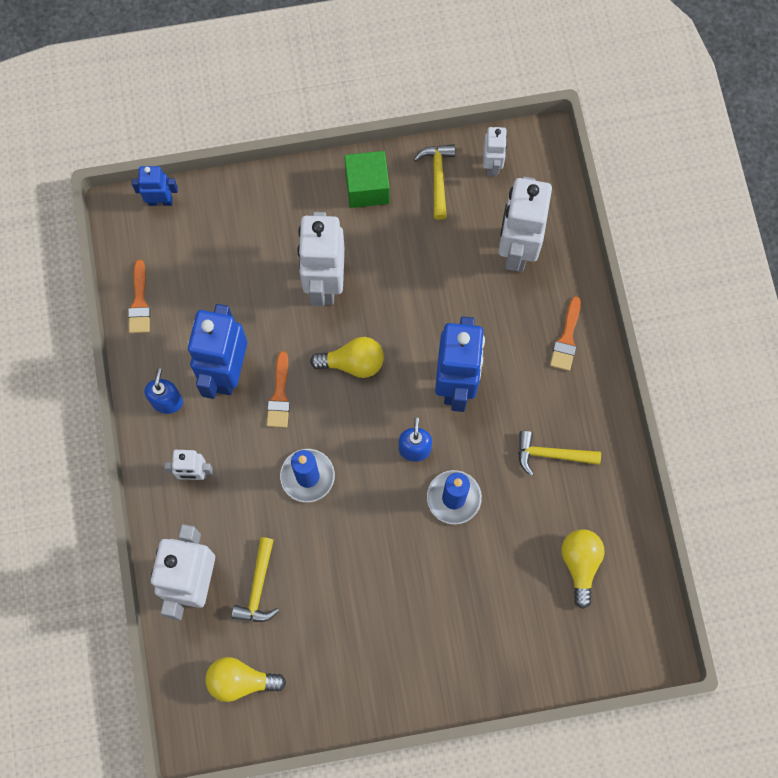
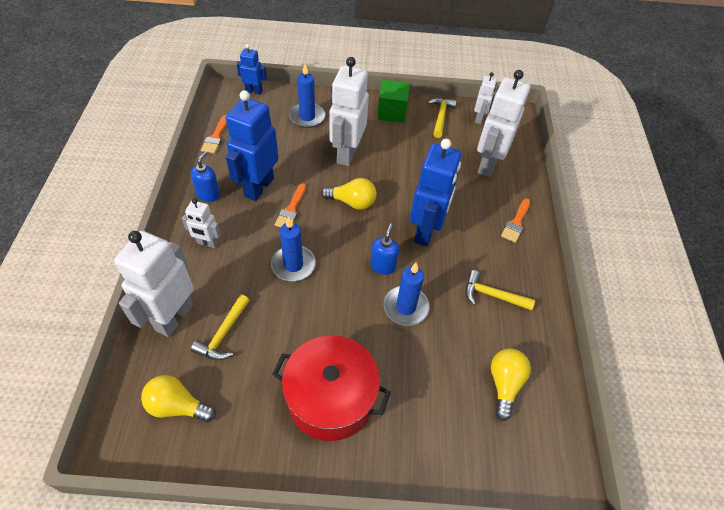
camera: 10 degrees right, 20 degrees down
(251, 230) = (307, 117): none -> blue candle
(398, 629) = (331, 398): none -> red pot

